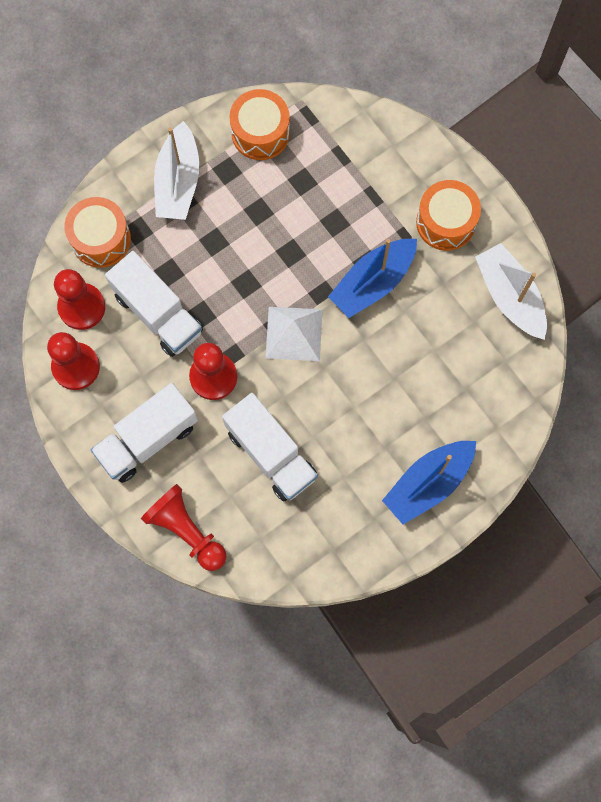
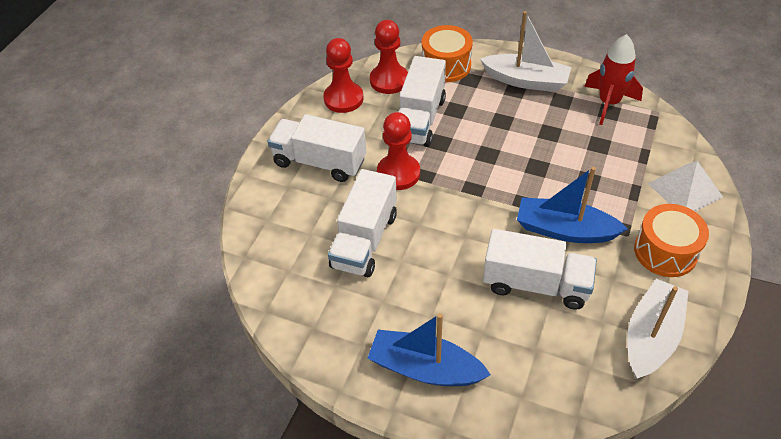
camera: 60 degrees right, 25 degrees down
(178, 181) = (526, 81): white boat -> white boat turned 135 degrees counterclockwise
(186, 530) = (263, 221): red pawn -> none
(260, 133) = (608, 103): orange drum -> red rocket
(294, 333) = (475, 203): white pyramid -> white pyramid (685, 190)
(409, 345) = (536, 284): none -> white truck

